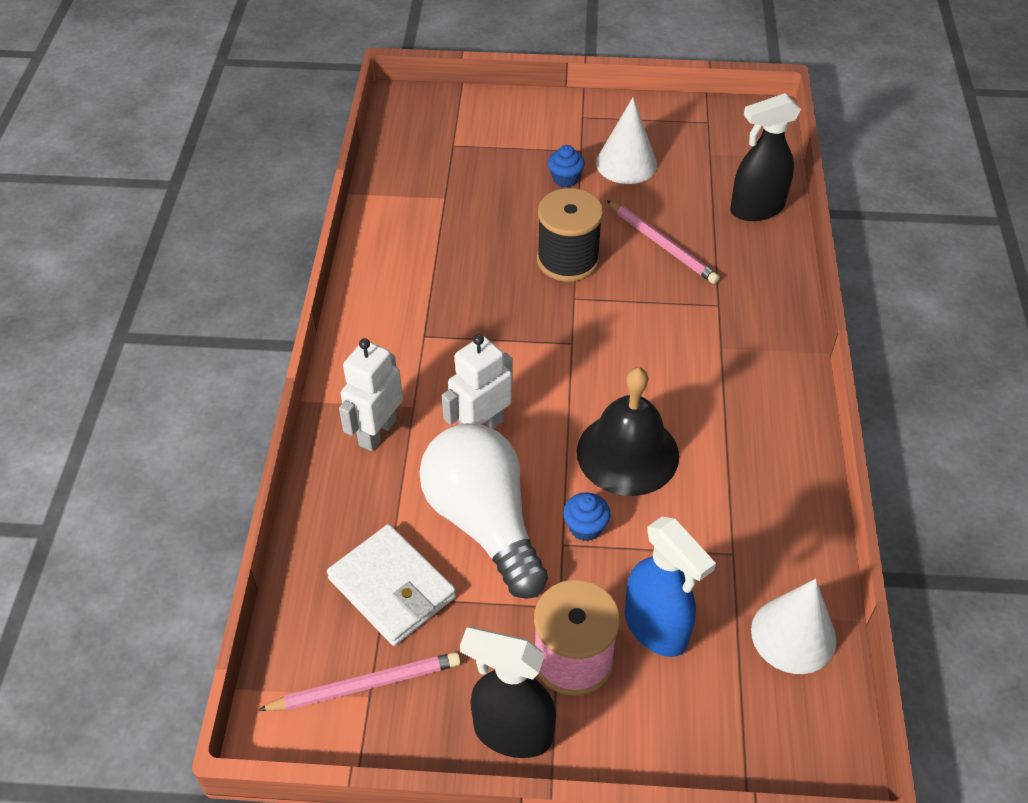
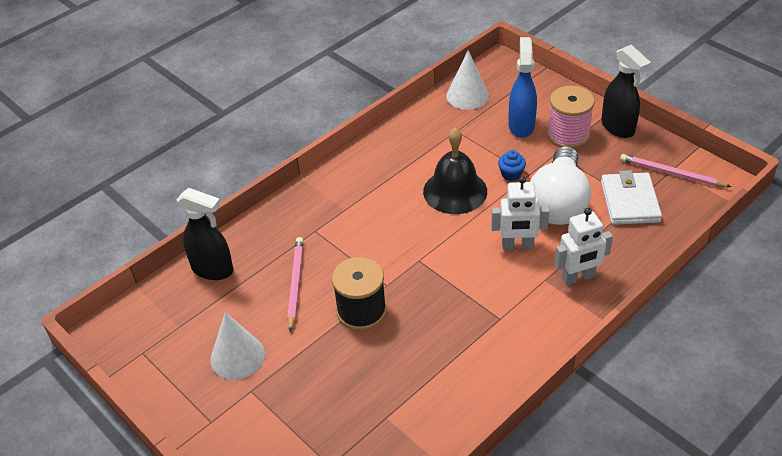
camera: 135 degrees left, 5 degrees down
(565, 179) = (290, 373): blue cupcake -> none

